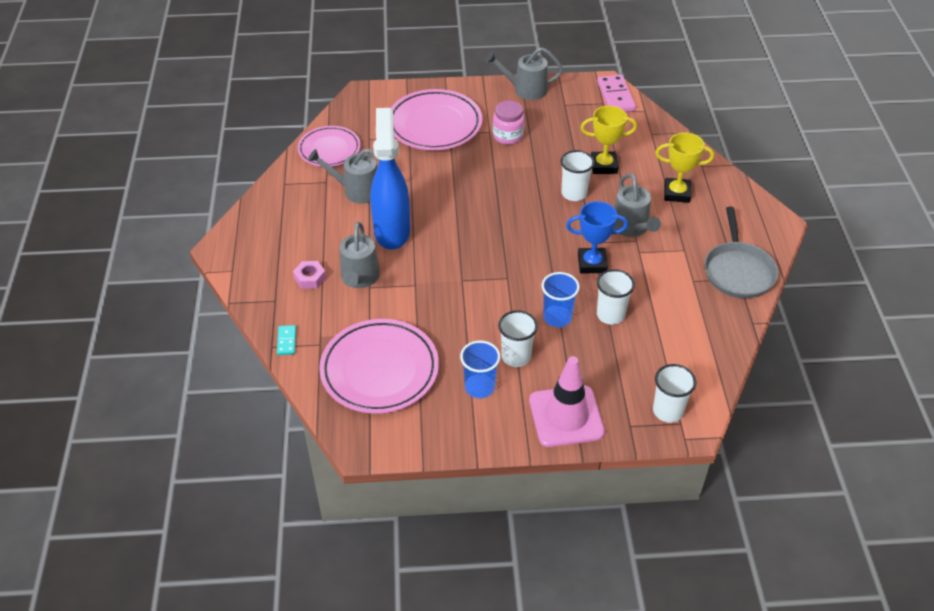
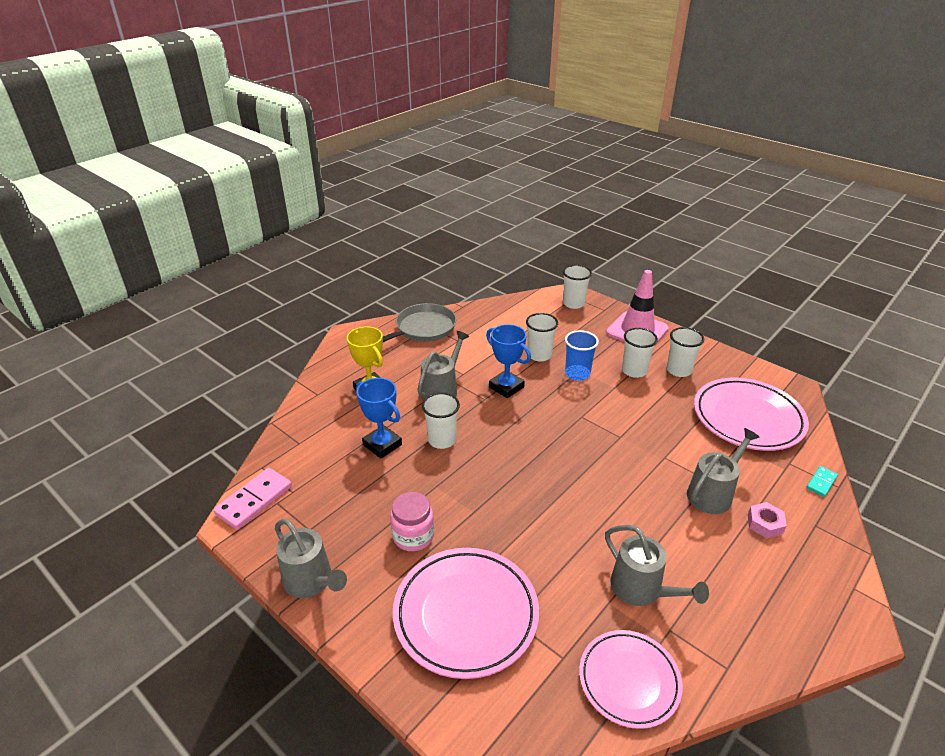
camera: 135 degrees left, 10 degrees down
(392, 231) = (643, 516): blue spray bottle -> none
(479, 387) = (679, 370): blue cup -> white cup
(603, 166) = (382, 445): yellow trophy -> blue trophy

